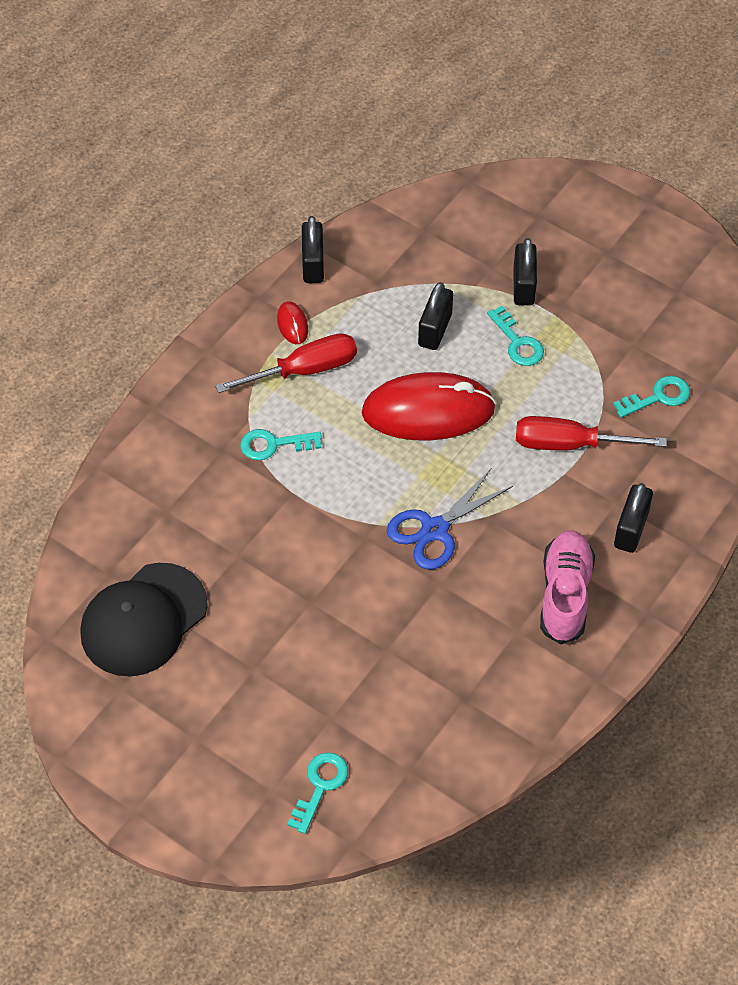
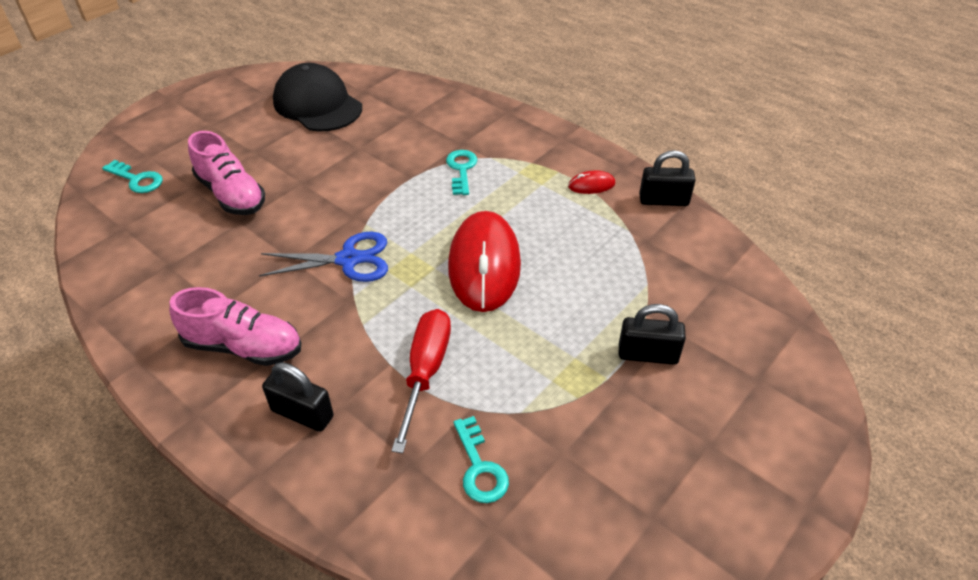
camera: 95 degrees right, 10 degrees down
(304, 370) = (539, 189): red screwdriver -> none
(339, 670) = (231, 194): none -> pink shoe
(435, 330) = (585, 277): black padlock -> none
(435, 530) = (348, 259): blue scissors -> blue scissors turned 120 degrees clockwise
(517, 342) = (567, 341): turquoise key -> none

